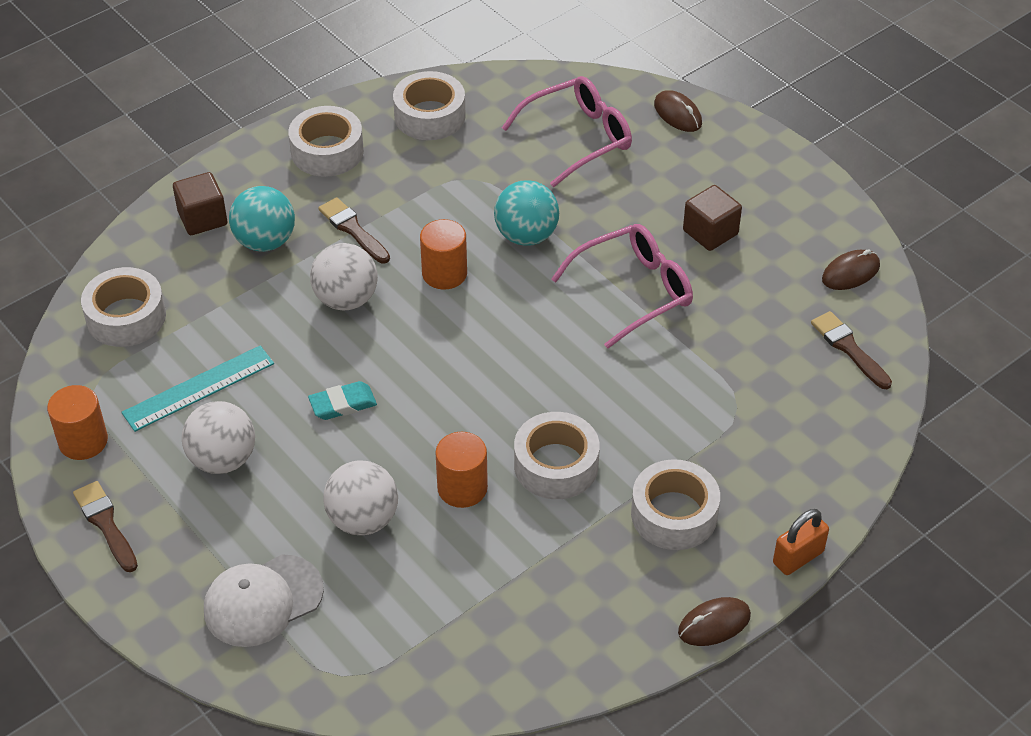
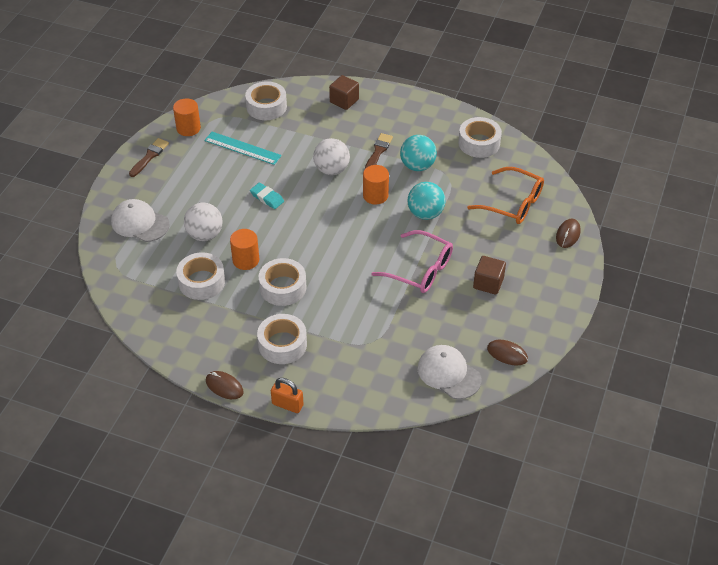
camera: 60 degrees right, 0 degrees up
(222, 459) = (208, 174): white ball -> none
(265, 241) = (346, 127): turquoise ball -> turquoise ball (417, 166)
(327, 151) = (422, 120): white tape -> white tape (201, 282)
(578, 138) = (513, 203): pink glasses -> orange glasses
(848, 348) = (448, 373): brown brush -> white cap

